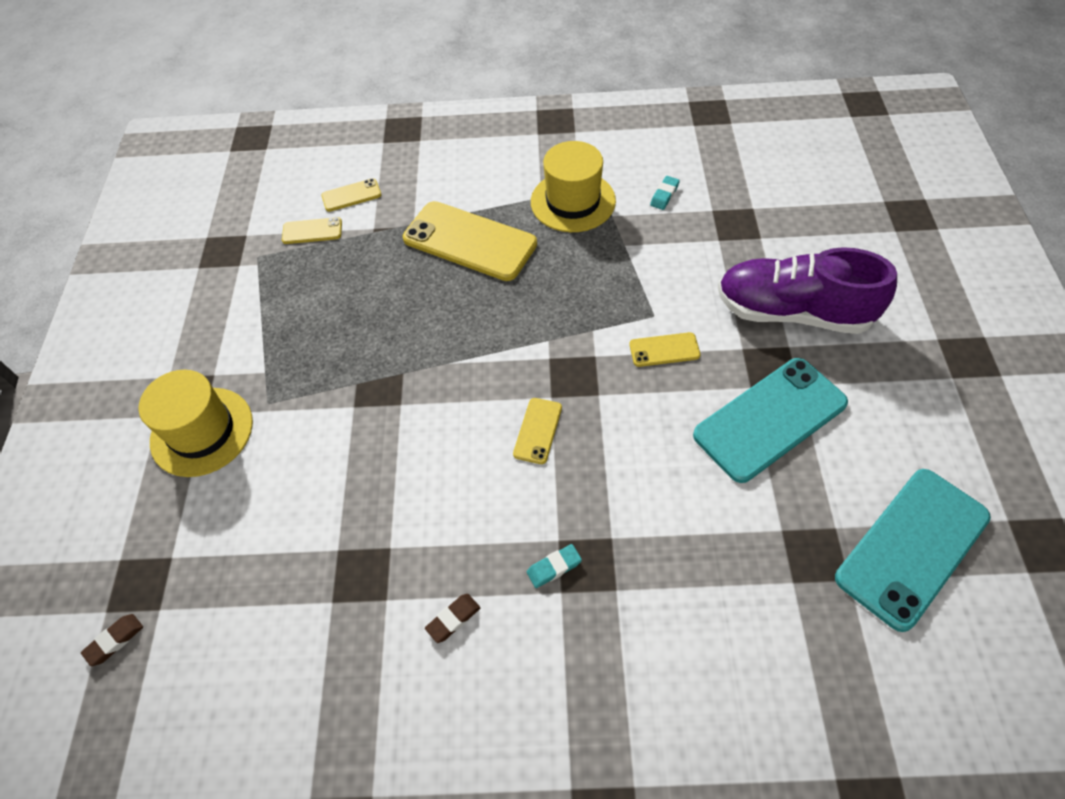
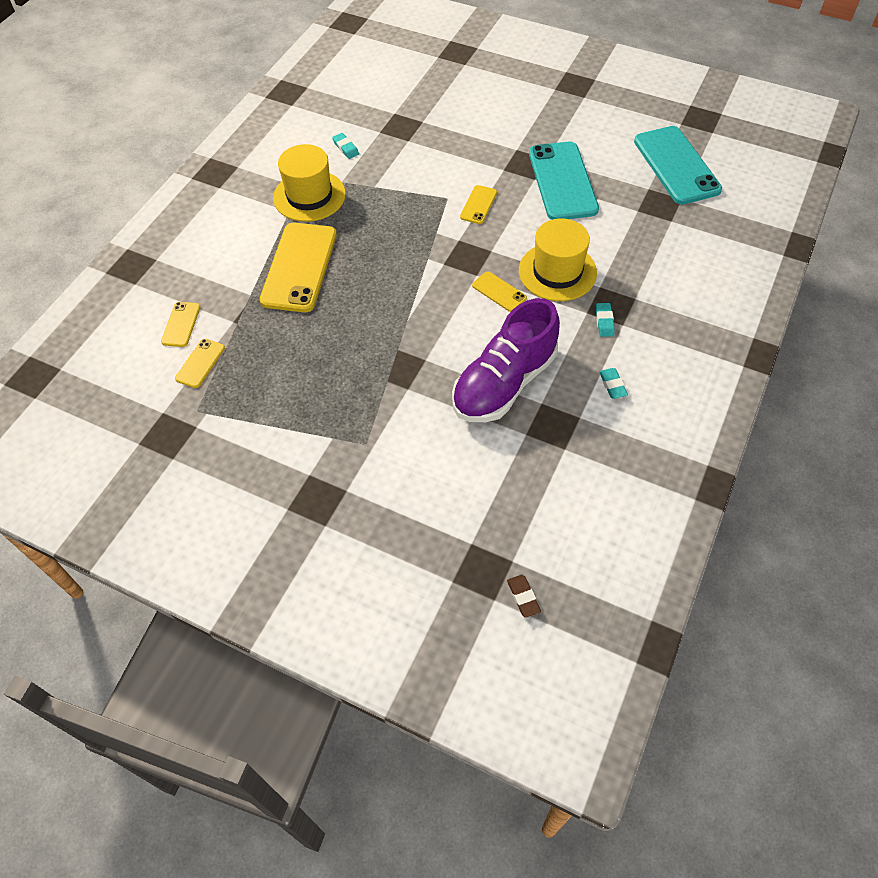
camera: 65 degrees left, 0 degrees up
(202, 431) = (363, 496): yellow hat -> yellow hat (557, 272)
(453, 619) = (612, 385): brown eraser -> turquoise eraser
(469, 241) = (299, 267): yellow phone -> yellow phone turned 45 degrees counterclockwise
(792, 312) = (492, 135): purple shoe -> purple shoe (504, 383)

